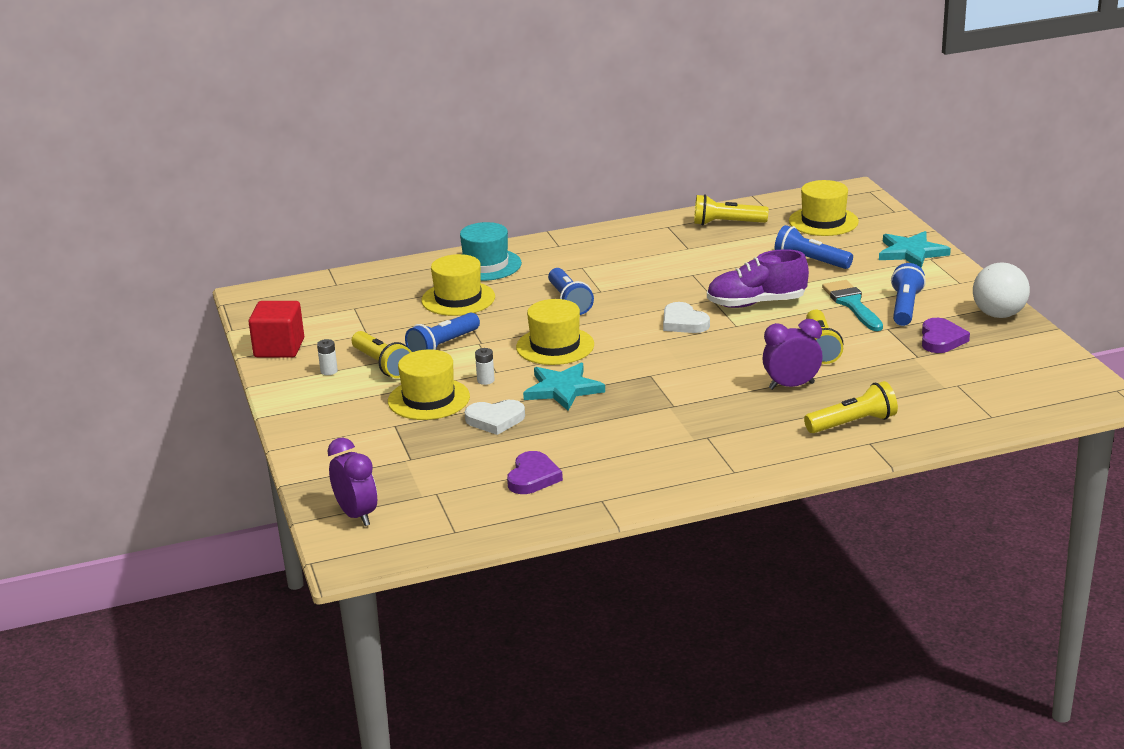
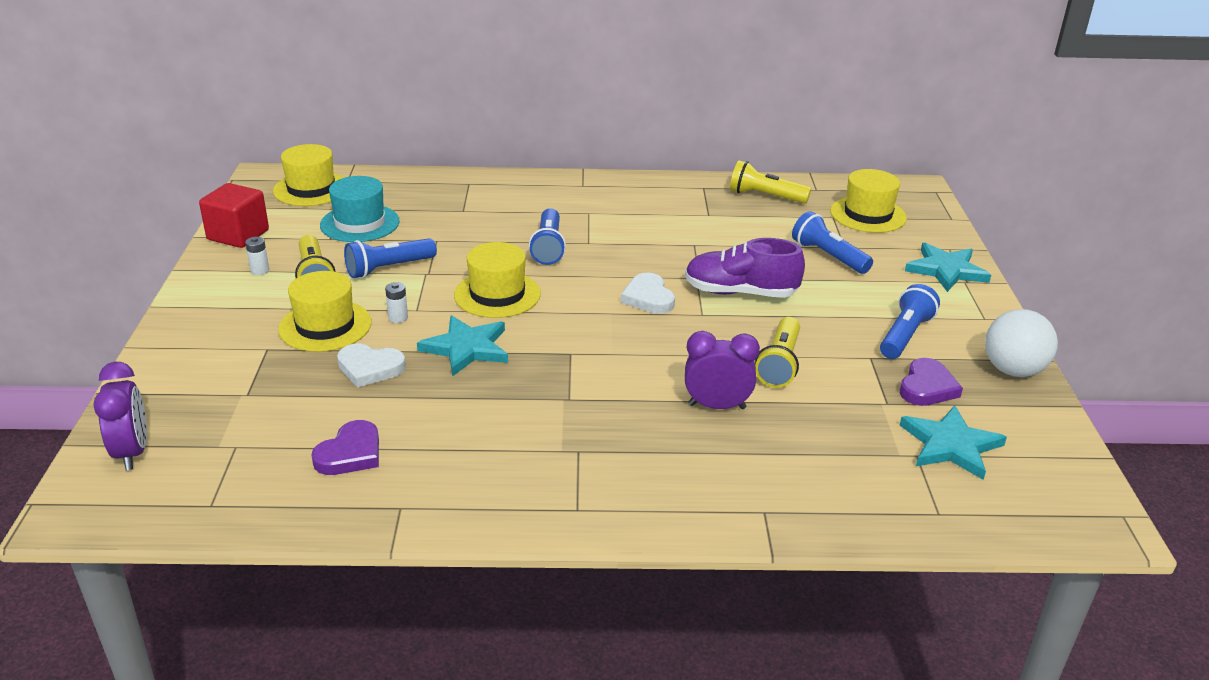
camera: 15 degrees right, 5 degrees up
(458, 299) = (444, 220): yellow hat -> yellow hat (311, 189)
(486, 265) = (498, 191): turquoise hat -> turquoise hat (360, 223)
(852, 304) = (845, 317): turquoise brush -> none
(852, 423) = (759, 477): yellow flashlight -> none
(978, 373) = (950, 445): none -> turquoise star

